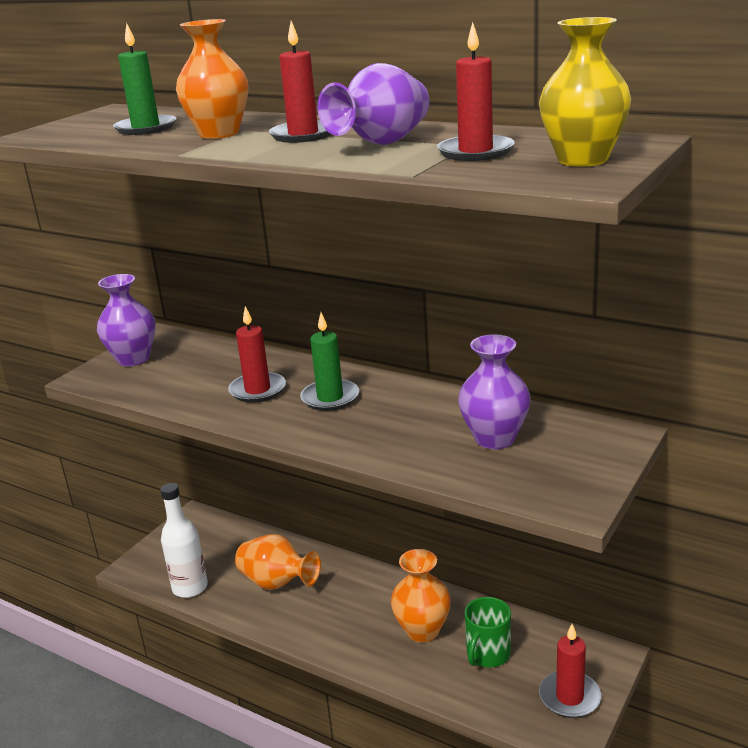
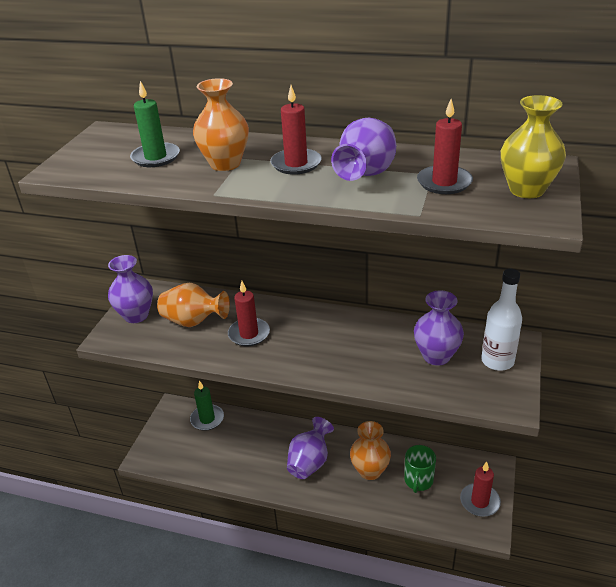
camera: 15 degrees left, 10 degrees up
(190, 587) = (194, 466): white bottle -> white bottle (497, 361)
(277, 583) = (256, 451): orange vase -> orange vase (194, 321)
(330, 398) = (306, 335): green candle -> green candle (207, 419)
(343, 607) = (310, 462): none -> purple vase

